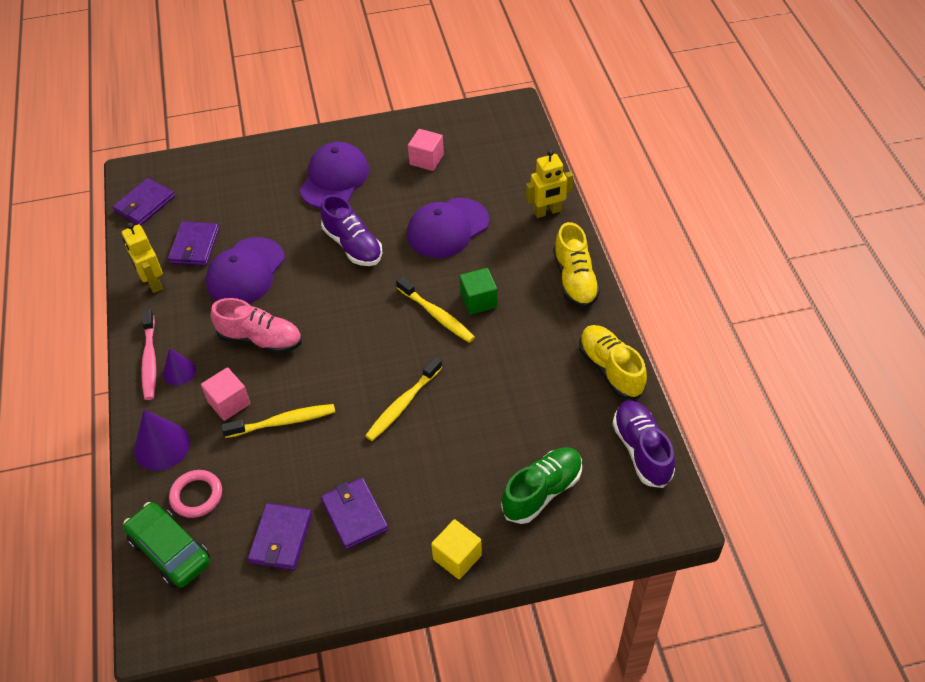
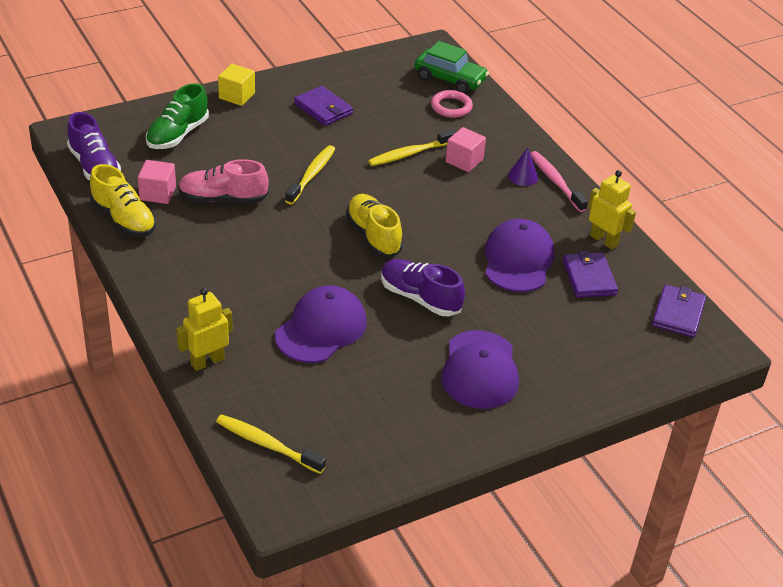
camera: 160 degrees right, 10 degrees down
(162, 446) = (500, 130): purple cone -> none
(260, 339) = (466, 206): pink shoe -> pink shoe (223, 199)
(281, 538) = (373, 92): purple wallet -> none
(426, 159) = (376, 410): pink cube -> pink cube (158, 193)
(437, 315) = (304, 244): yellow toothbrush -> yellow toothbrush (267, 444)
(478, 301) = (265, 261): green cube -> none
(575, 280) = (166, 292): yellow shoe -> yellow shoe (373, 236)

